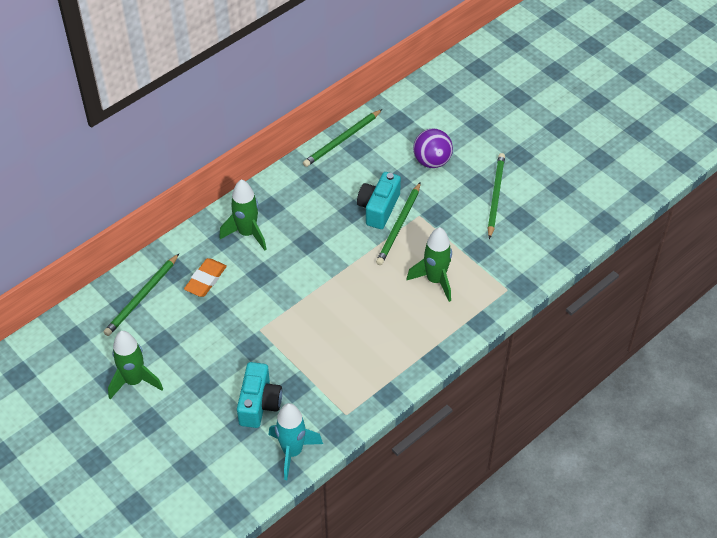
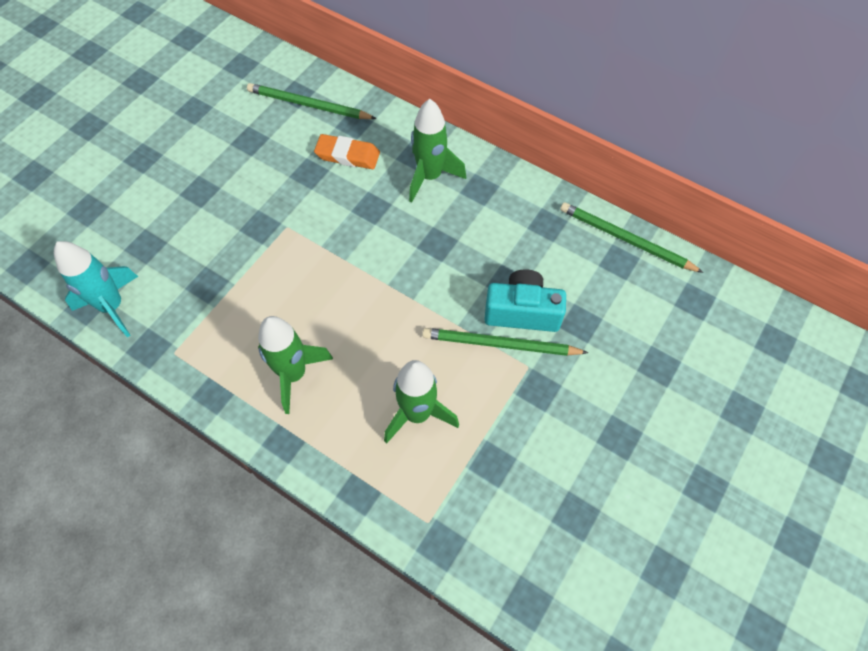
camera: 75 degrees right, 10 degrees up
(134, 381) = (193, 130): green rocket -> green rocket (294, 374)
(259, 404) = (178, 254): turquoise camera -> none
(432, 161) = (637, 361): purple ball -> none
(495, 196) = (606, 467): green pencil -> none

